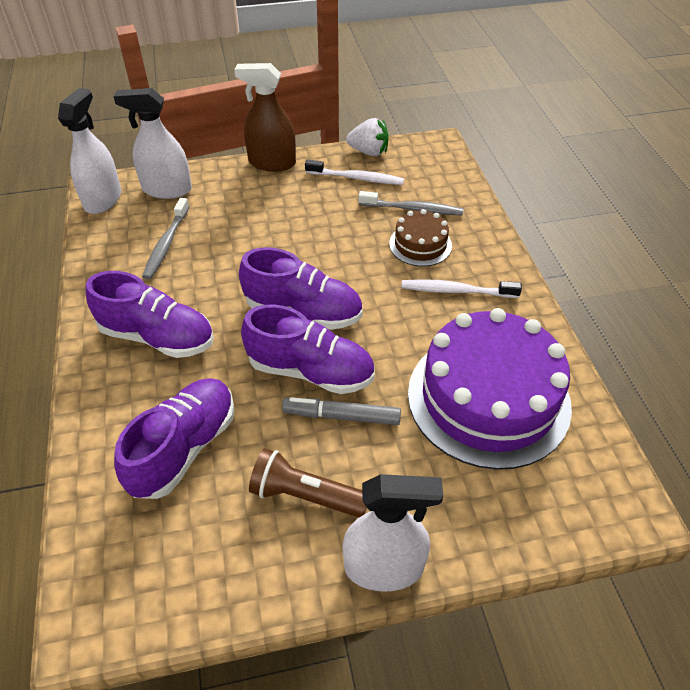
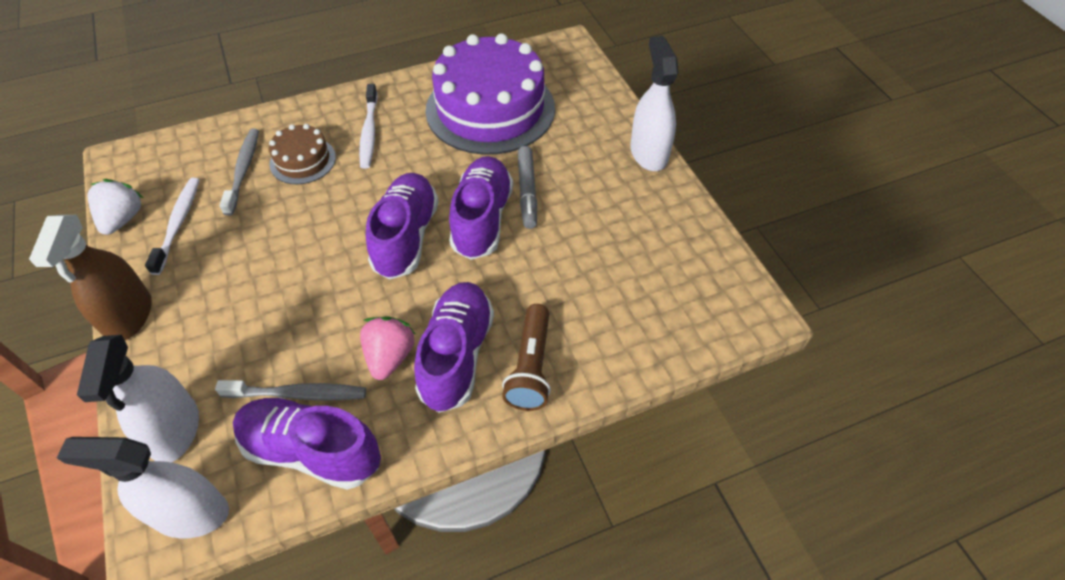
camera: 100 degrees left, 5 degrees up
(176, 295) = (390, 356): none -> pink strawberry
(184, 448) = (587, 293): purple shoe -> purple shoe (312, 451)
(305, 495) = (607, 203): brown flashlight -> brown flashlight (530, 367)

